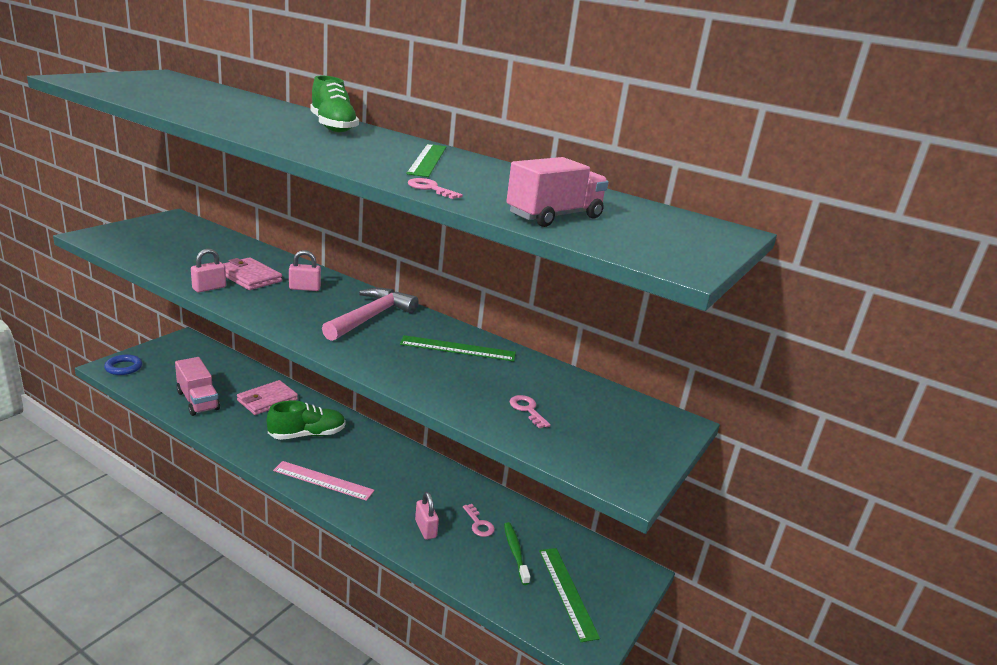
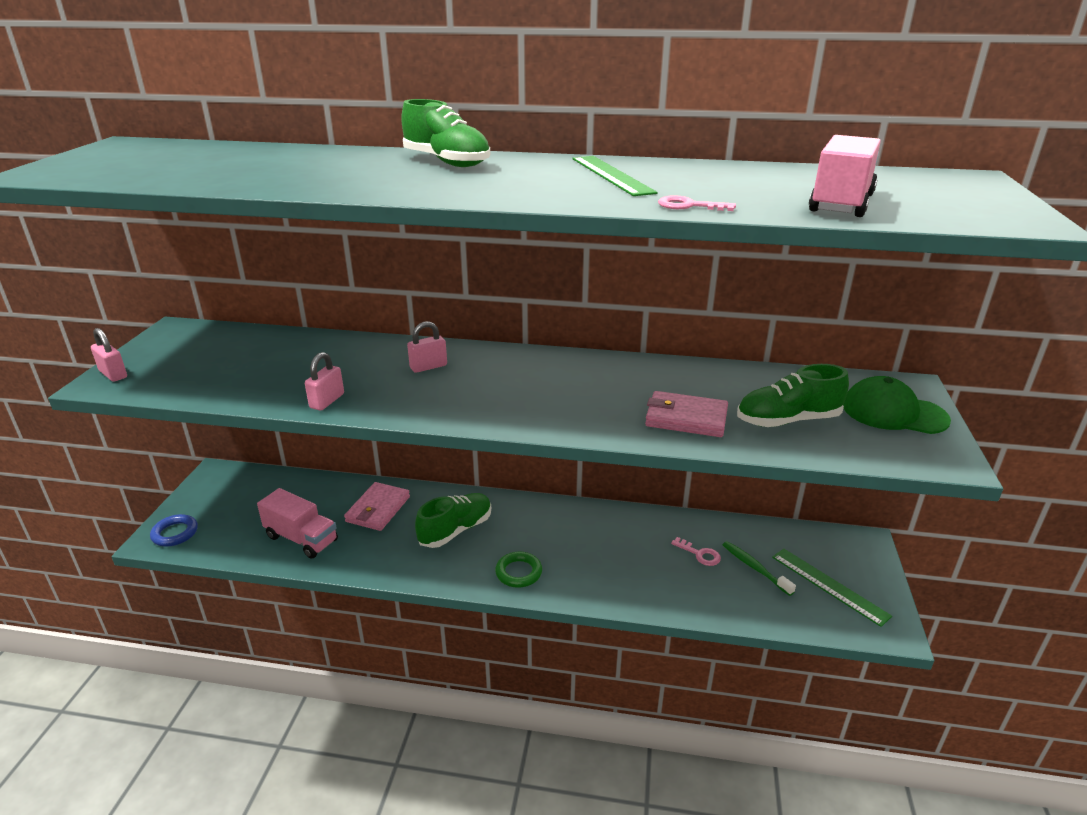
camera: 20 degrees left, 5 degrees up
(249, 277) = (354, 373): pink wallet -> pink wallet (686, 418)
(323, 480) = (518, 572): pink ruler -> green ring
(371, 317) = (534, 376): pink hammer -> none
(425, 529) = (659, 580): pink padlock -> pink padlock (113, 374)
(458, 348) = (653, 381): green ruler -> none
(527, 410) = (787, 420): pink key -> green shoe
(631, 435) = (893, 412): none -> green cap

